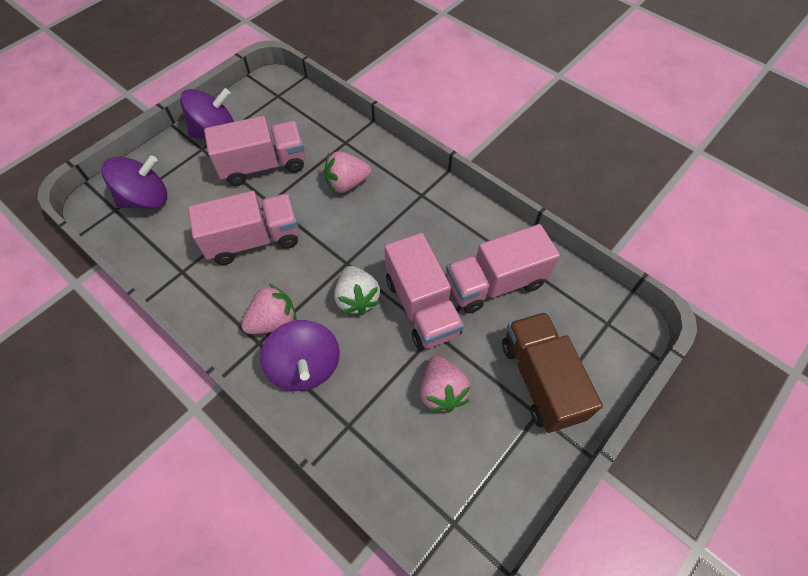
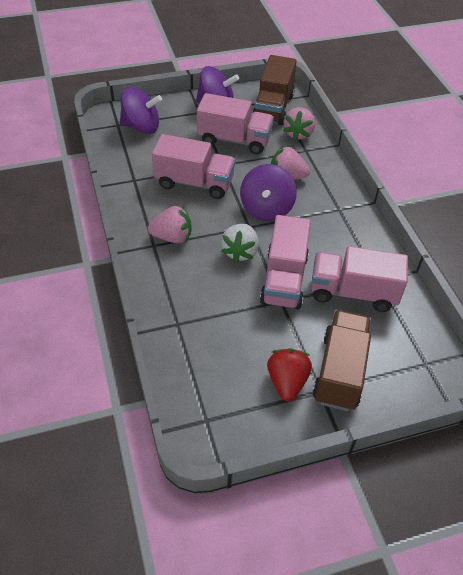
camera: 30 degrees right, 10 degrees down
(279, 106) = (273, 107): none -> brown truck
(305, 366) = (174, 274): purple spinning top -> purple spinning top (266, 209)
(441, 391) = (258, 338): pink strawberry -> pink strawberry (298, 134)
(501, 424) = (287, 382): none -> red strawberry

